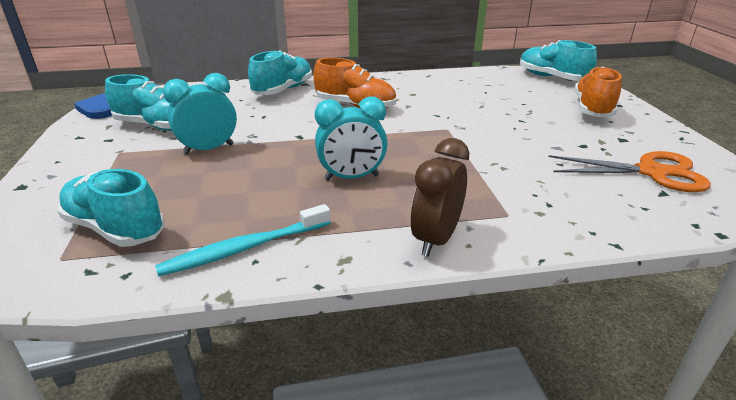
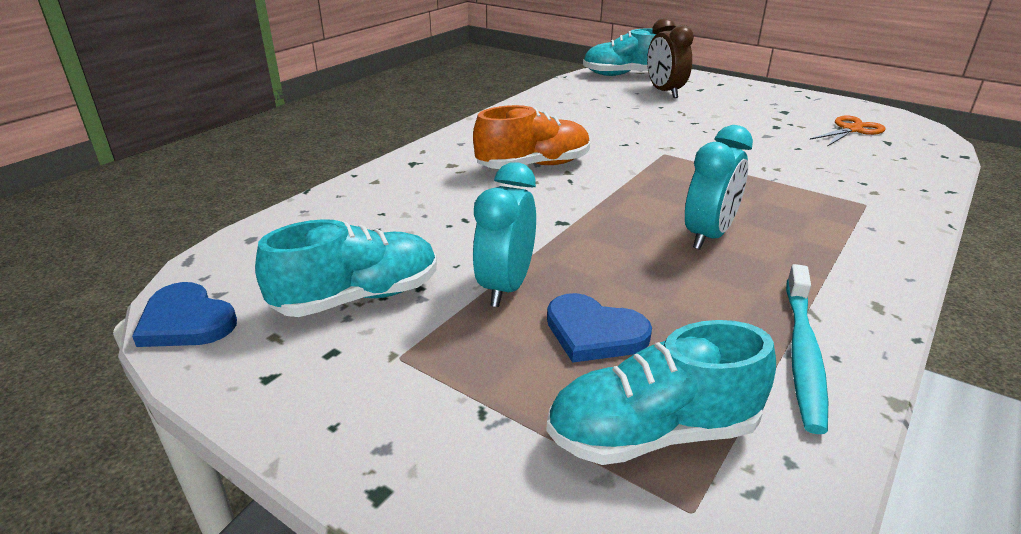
camera: 45 degrees left, 0 degrees up
(192, 184) = (594, 332): none -> blue heart
(283, 90) = (407, 180): turquoise shoe -> none
(436, 239) = (879, 249): brown clock -> brown clock (664, 92)
(592, 109) = (714, 93): orange shoe -> none
(652, 172) = (852, 130): orange scissors -> orange scissors, size x0.66

